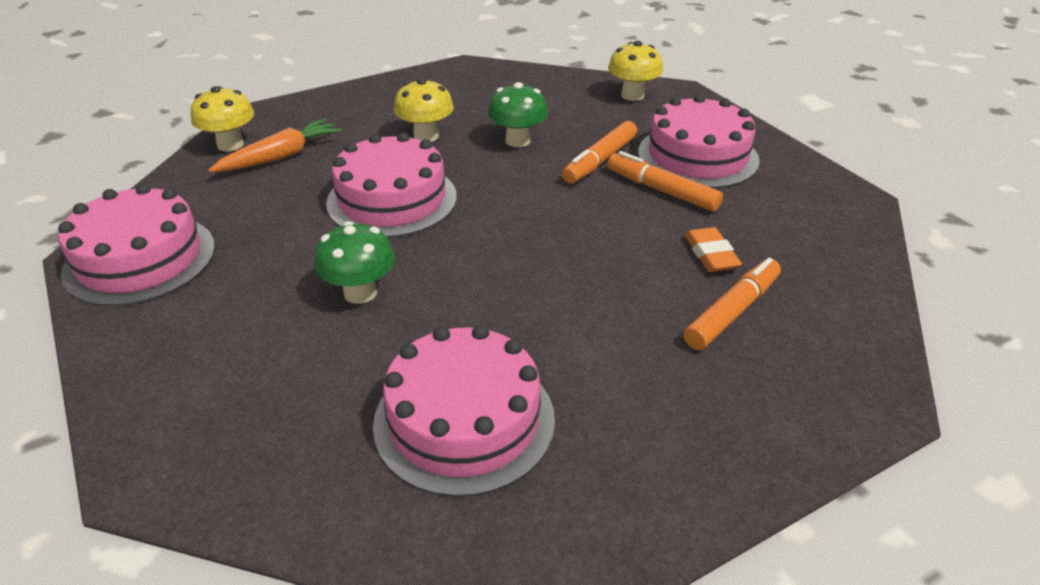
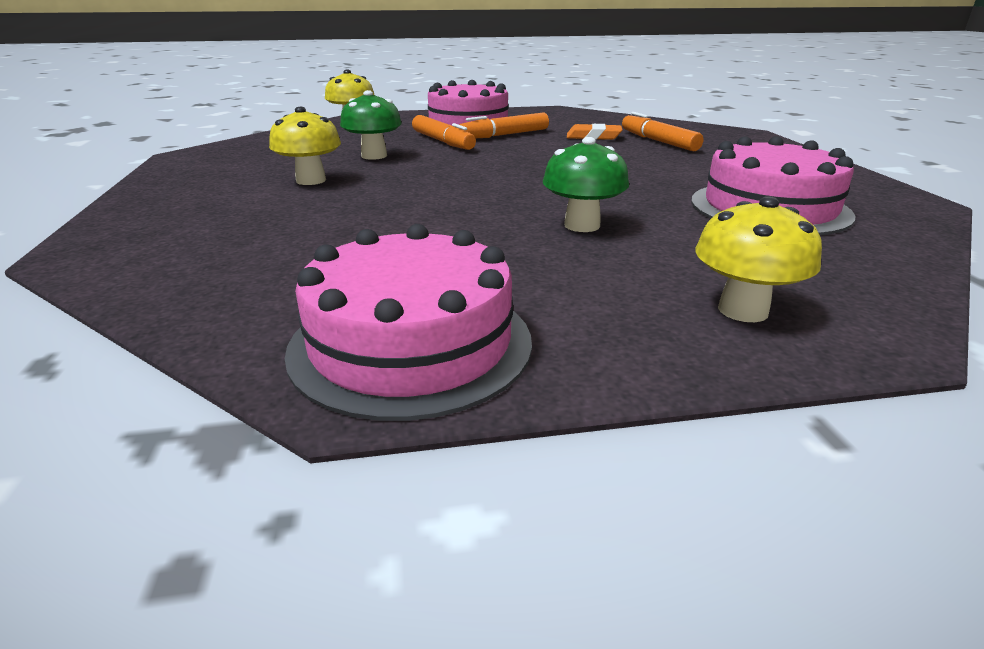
camera: 70 degrees left, 10 degrees down
(230, 145) = (146, 271): yellow mushroom -> yellow mushroom (743, 310)
(280, 156) = (241, 243): orange carrot -> none
(392, 199) = (422, 202): pink cake -> none

